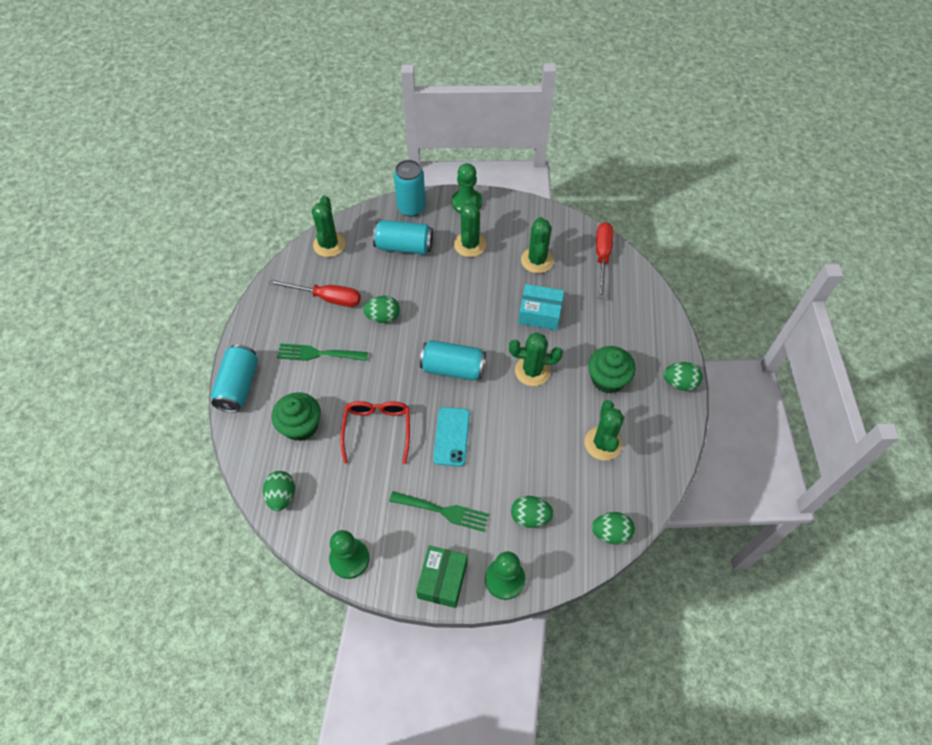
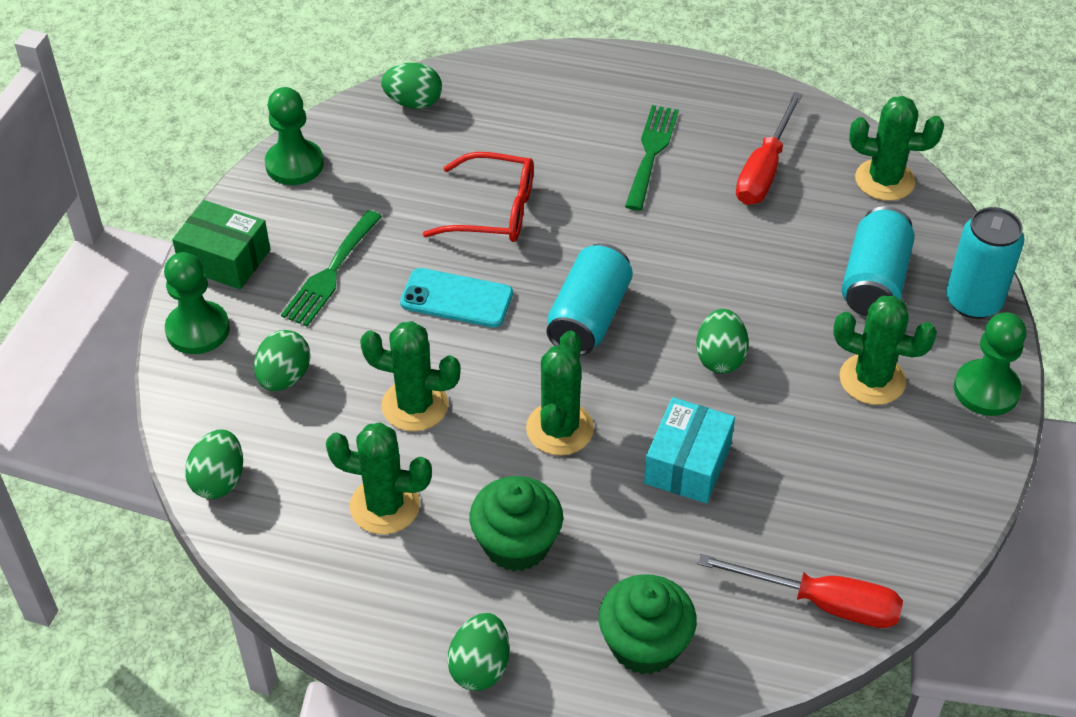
camera: 100 degrees right, 10 degrees down
(238, 386) = (609, 65): turquoise can -> none
(301, 426) = (523, 127): green cupcake -> green cupcake (644, 644)
(383, 317) = (713, 237): green egg -> green egg (720, 358)
(537, 260) = (822, 483): green cactus -> green cactus (415, 405)

